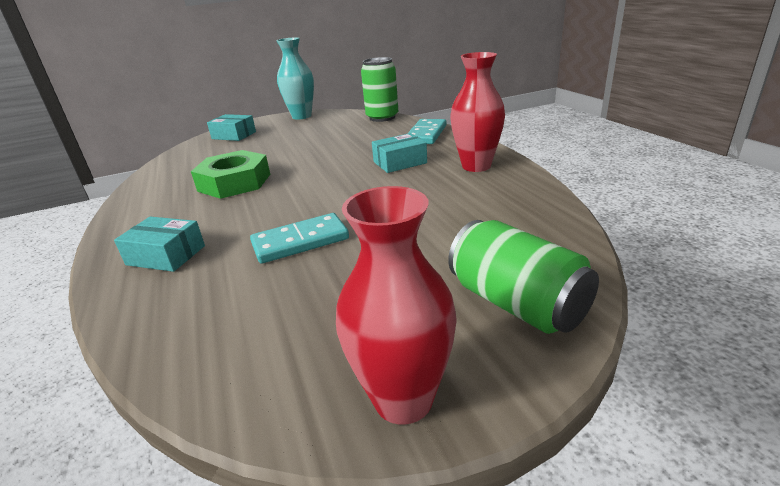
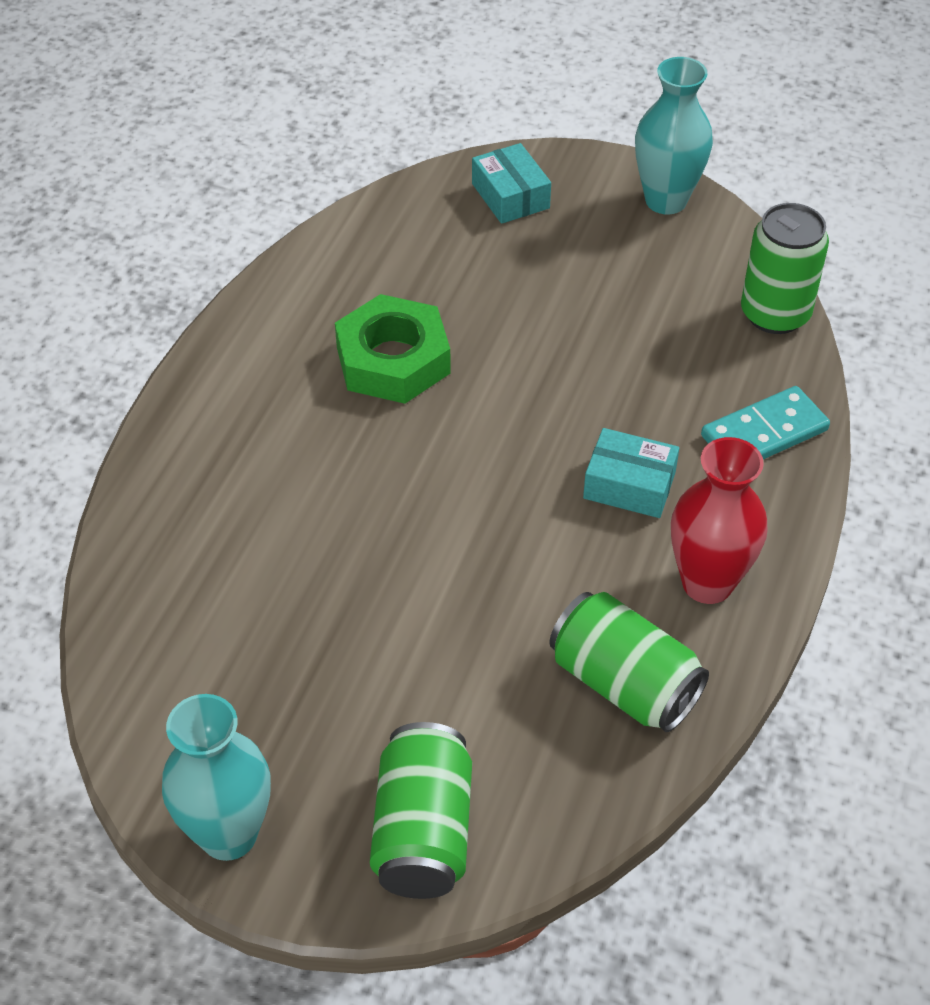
camera: 40 degrees right, 20 degrees up
(166, 255) = (212, 473): turquoise box -> none
(300, 242) = (346, 563): turquoise domino -> none
(403, 399) = (228, 834): red vase -> turquoise vase
(501, 202) = (624, 683): none -> green can

